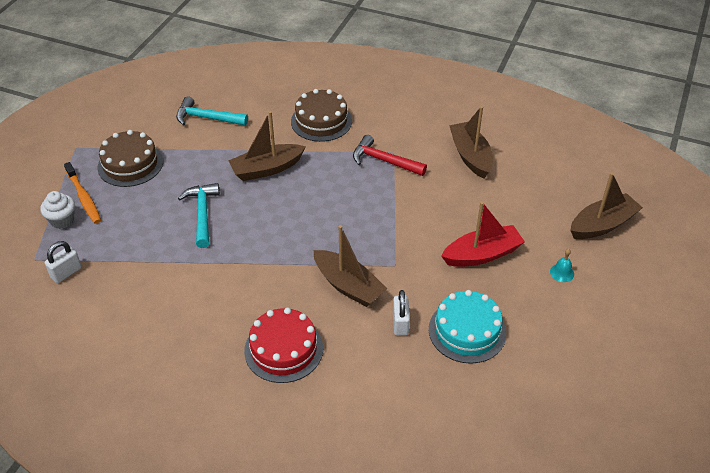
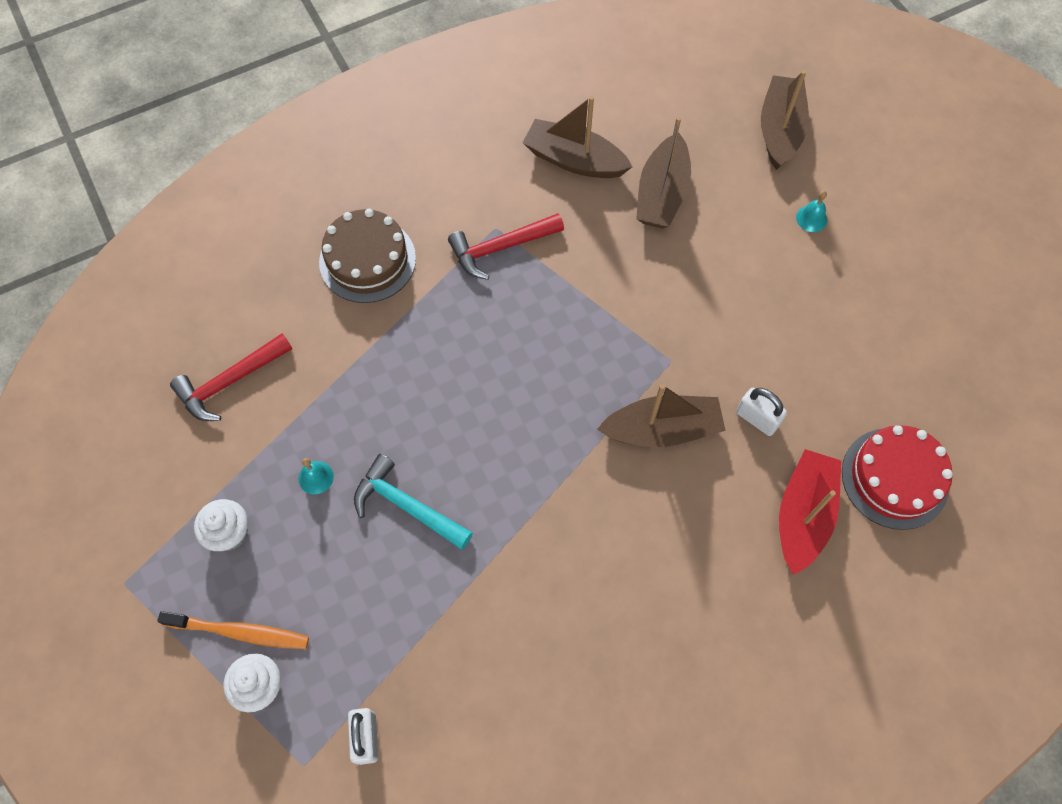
camera: 50 degrees left, 20 degrees up
(130, 164) = (229, 533): brown cake -> white cupcake
(186, 174) = (316, 477): none -> turquoise bell
(207, 118) = (230, 382): turquoise hammer -> red hammer
(266, 169) = (395, 379): brown boat -> brown boat (661, 193)
(283, 349) = (699, 562): red cake -> red cake (895, 478)
(467, 331) = (817, 364): turquoise cake -> none
(482, 254) = (727, 267): red boat -> red boat (803, 515)

